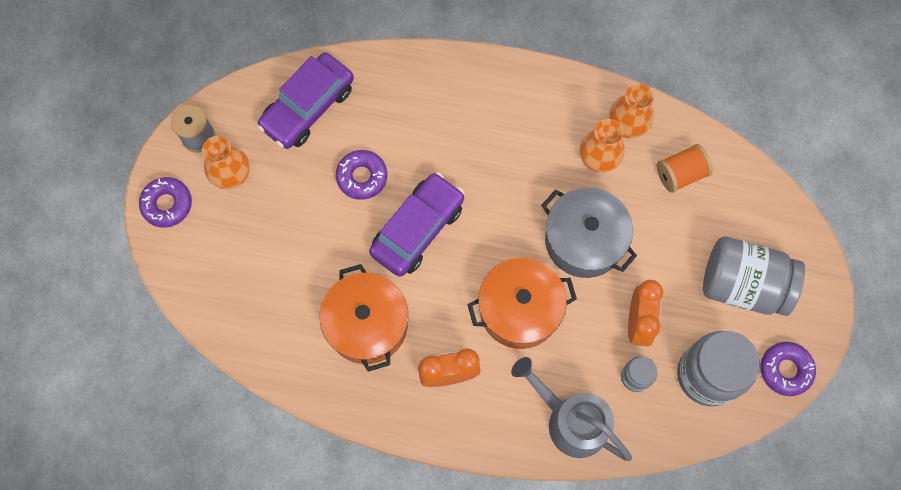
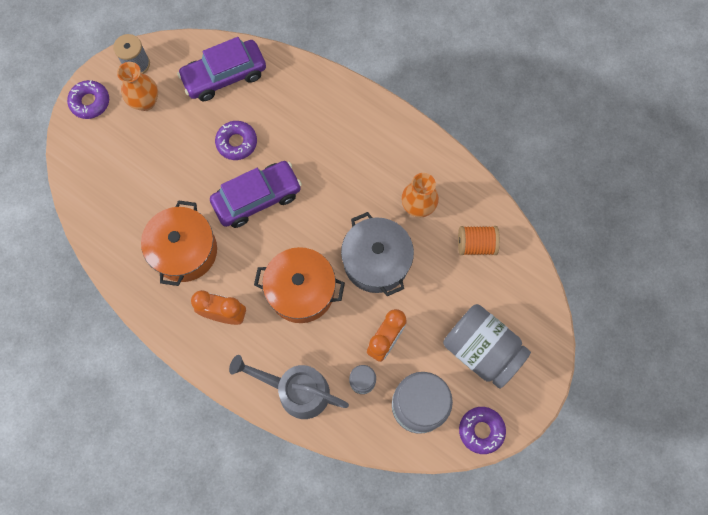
camera: 25 degrees right, 0 degrees up
(570, 420) = (296, 390): grey watering can -> grey watering can turned 45 degrees counterclockwise
(626, 126) = (452, 191): orange vase -> none

